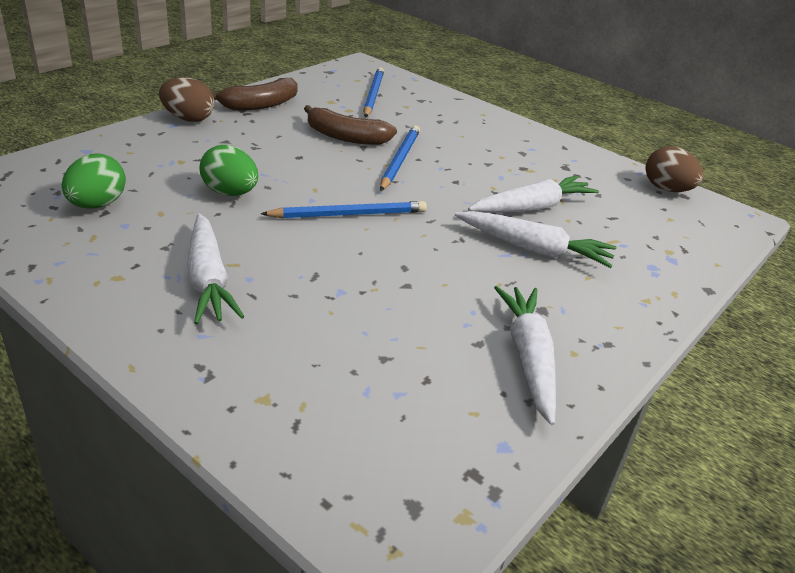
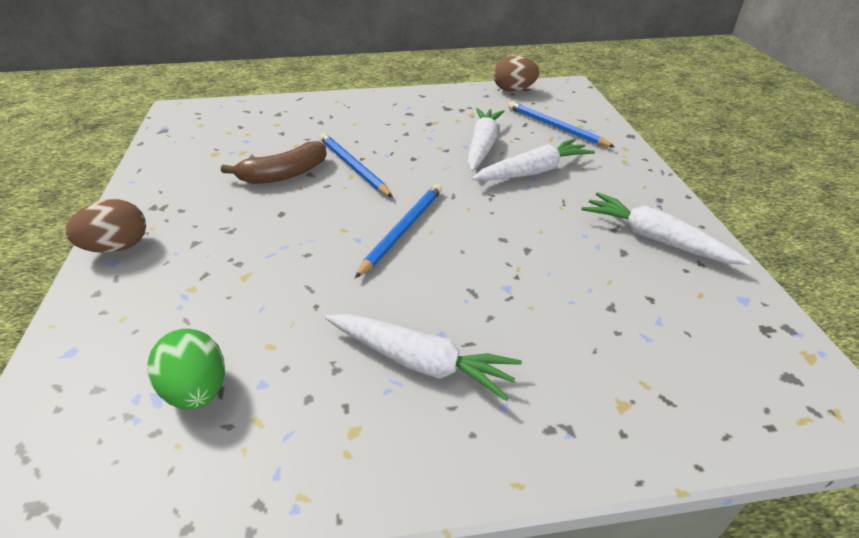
camera: 45 degrees left, 5 degrees up
(230, 193) = (291, 282): green egg -> none
(260, 105) = (161, 192): brown banana -> none
(373, 95) = (236, 129): blue pencil -> blue pencil (555, 127)

